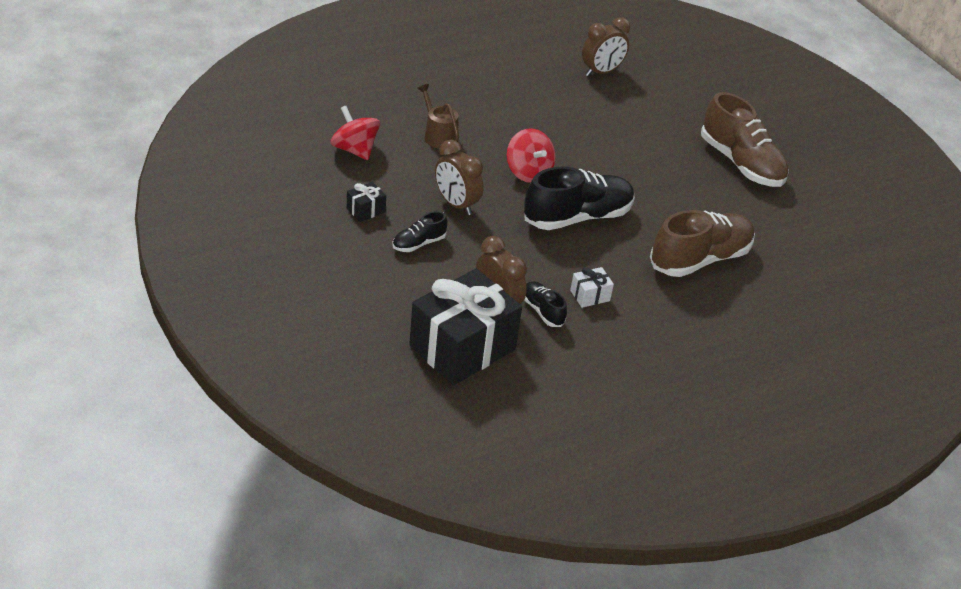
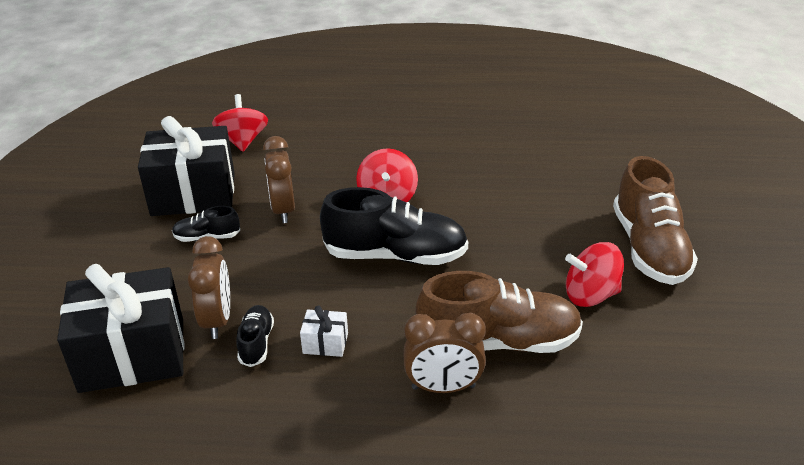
camera: 35 degrees right, 5 degrees down
(366, 210) = (193, 194): black gift -> black gift, size x2.44
(438, 135) = (333, 146): brown watering can -> none
(601, 72) = (560, 124): brown clock -> brown clock (443, 387)
(730, 209) = (590, 295): none -> red spinning top

